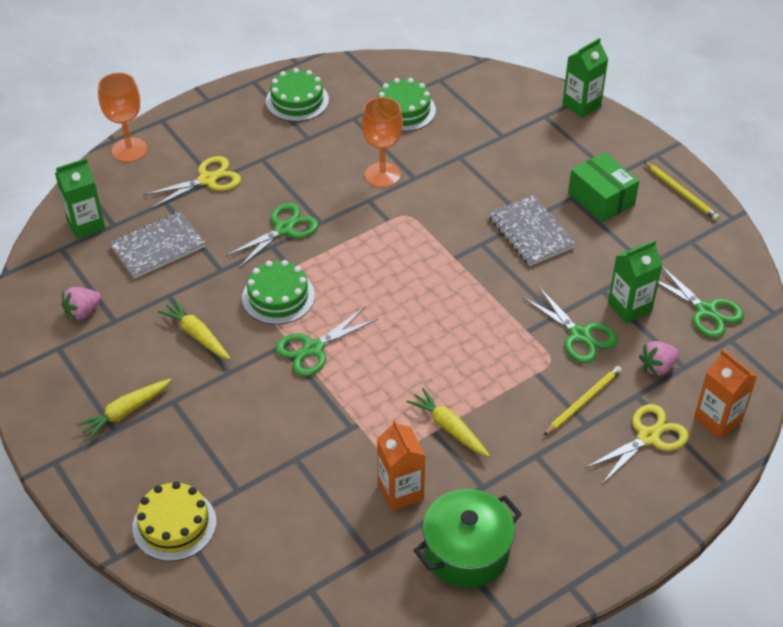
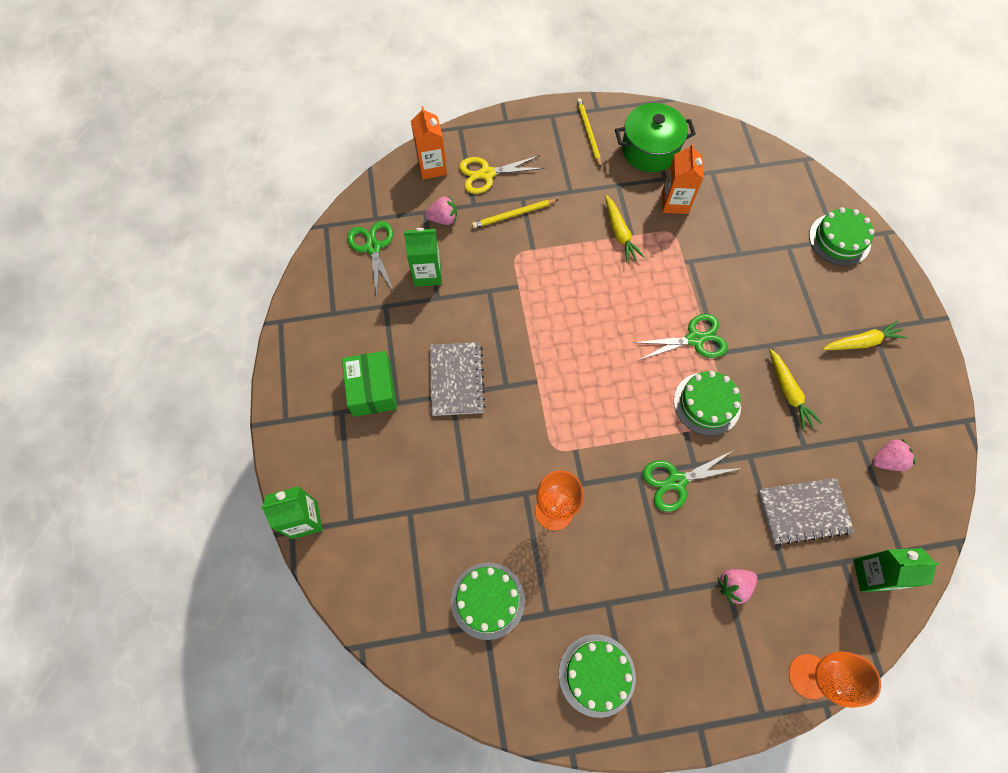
camera: 155 degrees left, 20 degrees up
(174, 524) = (839, 239): yellow cake -> green cake
(207, 180) = (733, 586): yellow scissors -> pink strawberry
(579, 335) = (481, 266): green scissors -> none
(681, 193) = (299, 366): yellow pencil -> yellow pencil (588, 133)

